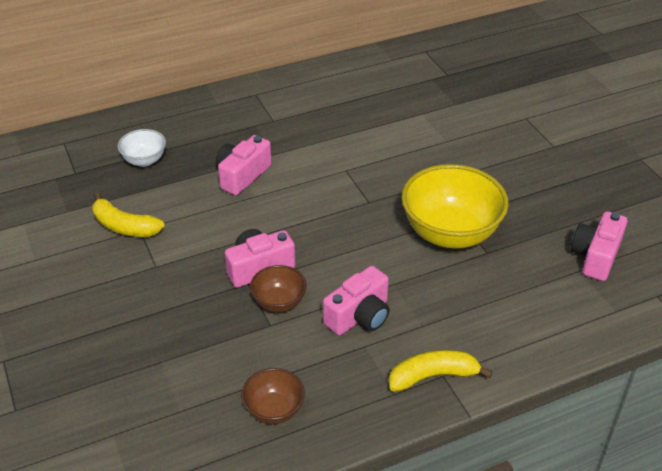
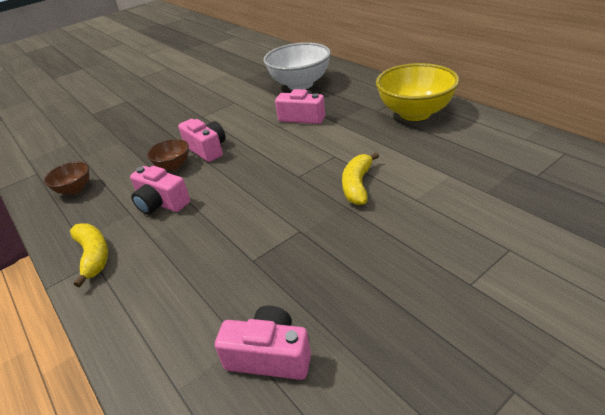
camera: 80 degrees right, 5 degrees down
(124, 226) = (235, 97): yellow banana -> yellow banana (357, 185)
(144, 160) = (300, 84): white bowl -> white bowl, size x2.00
(450, 233) = (272, 230): yellow bowl -> yellow bowl (415, 113)

